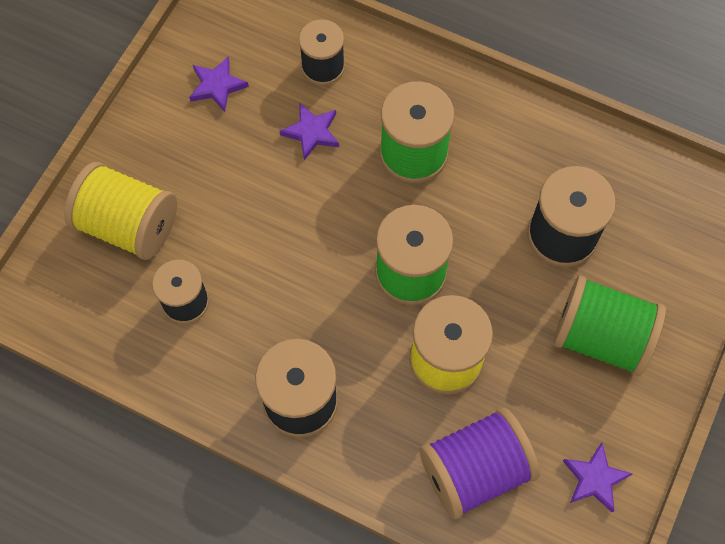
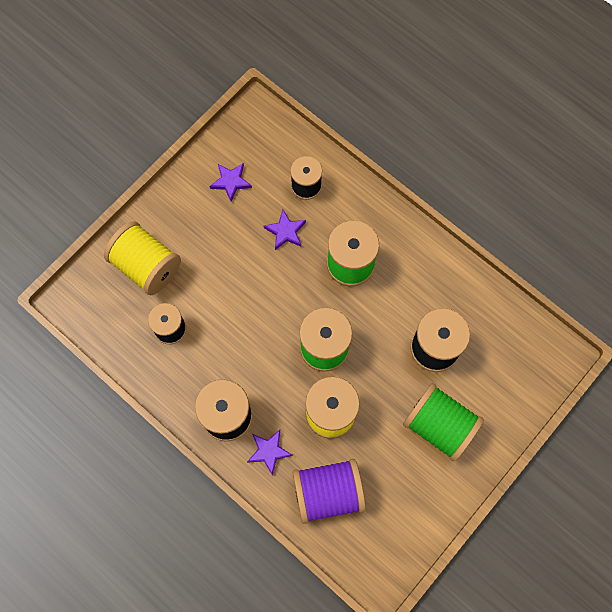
camera: 15 degrees right, 5 degrees up
(594, 479) = (405, 520): purple star -> purple star (269, 451)

